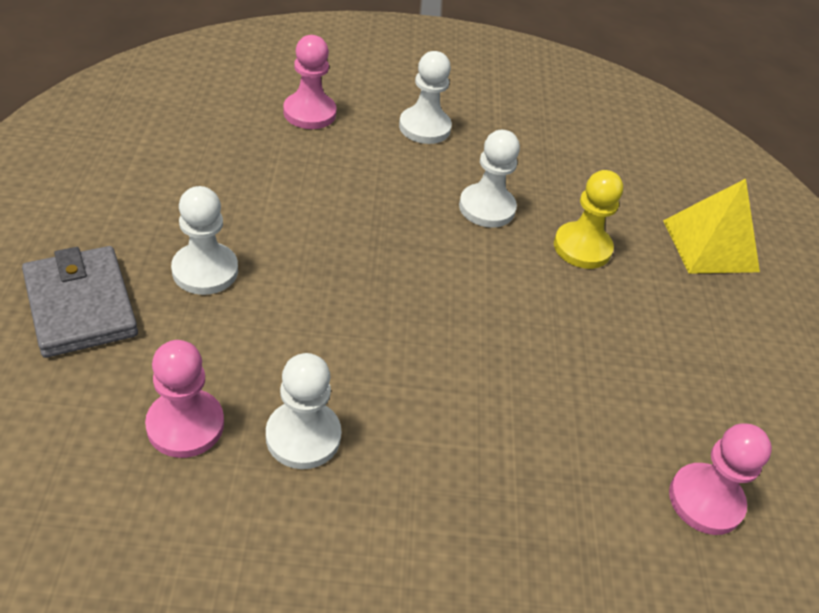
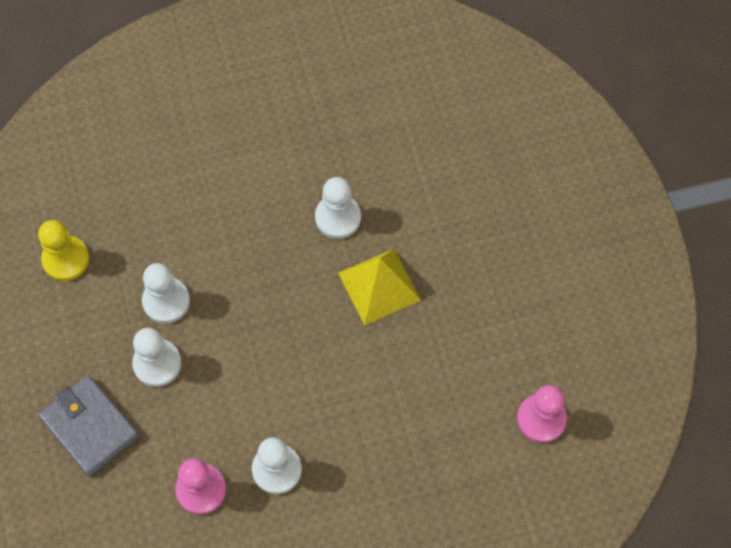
camera: 10 degrees left, 20 degrees up
(309, 113) = (165, 168): pink pawn -> none
(424, 127) = (263, 146): white pawn -> white pawn (166, 301)
(582, 247) = (419, 230): yellow pawn -> yellow pawn (66, 259)
(710, 245) = (517, 187): yellow pyramid -> yellow pyramid (379, 286)

